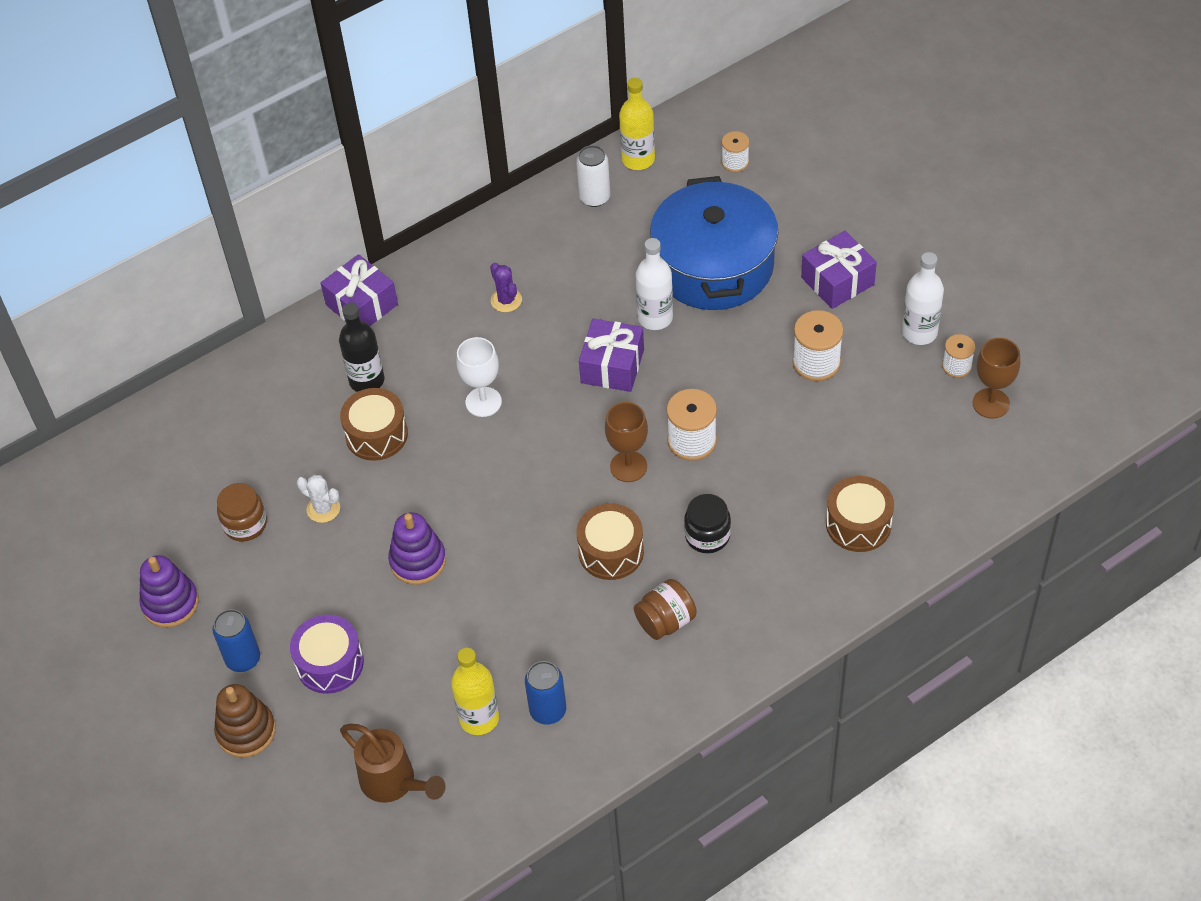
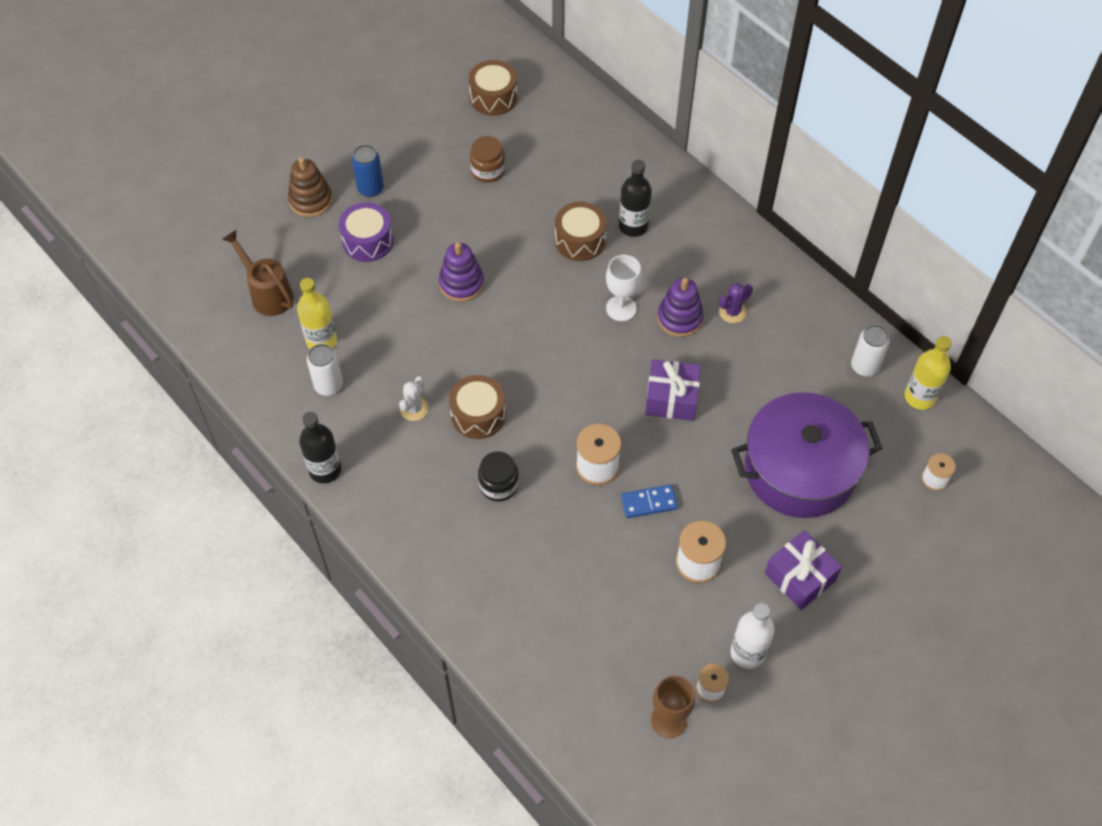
camera: 80 degrees right, 5 degrees up
(170, 603) = (416, 138): purple stacking toy -> purple stacking toy (679, 318)
(323, 509) = (506, 216): white cactus -> white cactus (414, 409)
(362, 305) = (711, 212): purple gift -> none
(393, 782) = (268, 294): brown watering can -> brown watering can turned 105 degrees clockwise
(548, 710) = (328, 385): blue can -> white can
(628, 466) = (565, 420): brown goblet -> none
(655, 318) = (730, 426): white bottle -> none
(665, 621) = (412, 460): brown jar -> none
(669, 715) = (325, 470): none -> black bottle
(714, 266) = (800, 469): blue pot -> purple pot
(742, 398) = (649, 502): none -> blue domino
(858, 524) = (519, 605): brown drum -> brown drum (493, 97)

